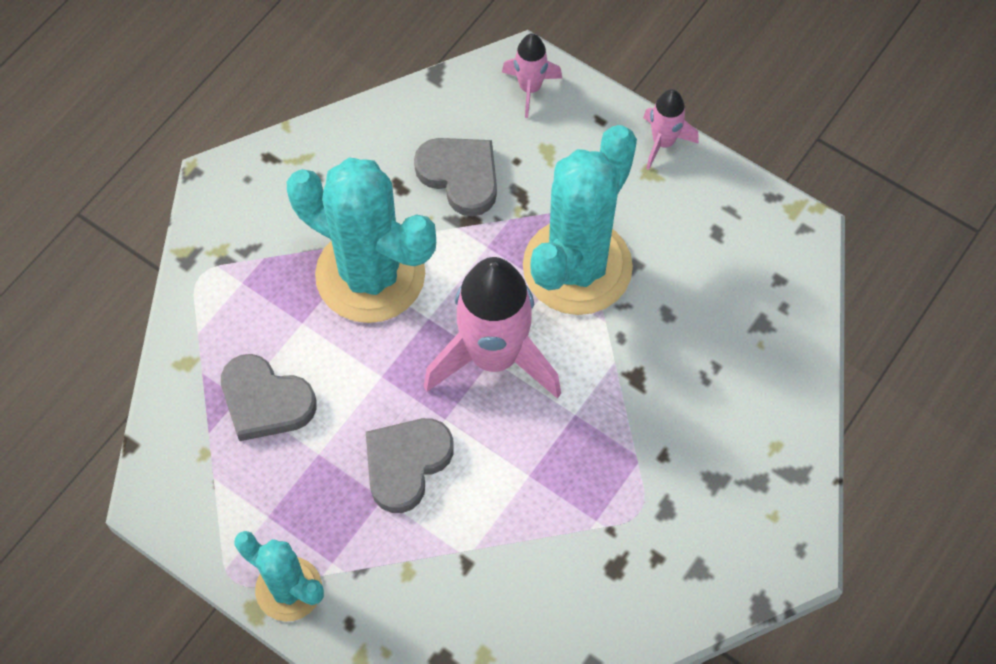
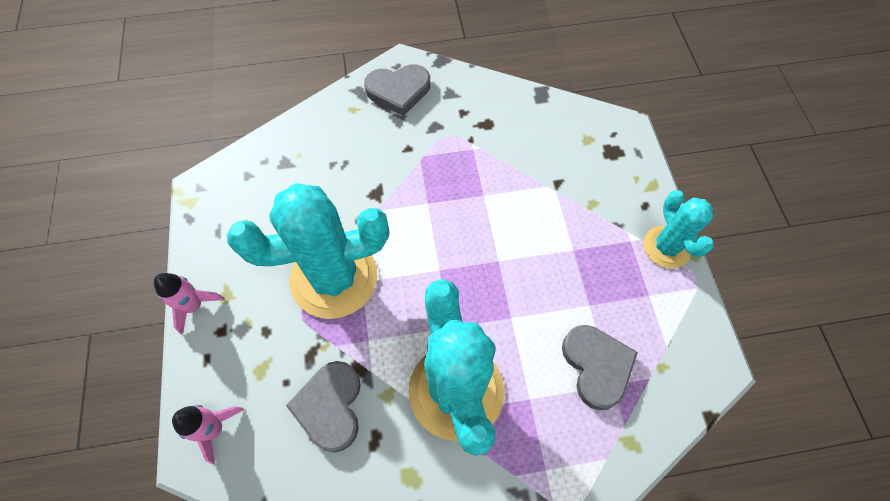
camera: 135 degrees left, 0 degrees up
(406, 464) = (543, 256): grey heart -> grey heart (398, 91)
(494, 357) = (436, 270): pink rocket -> none

